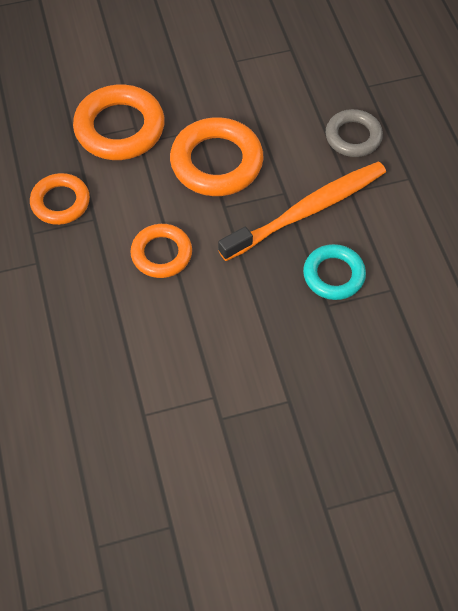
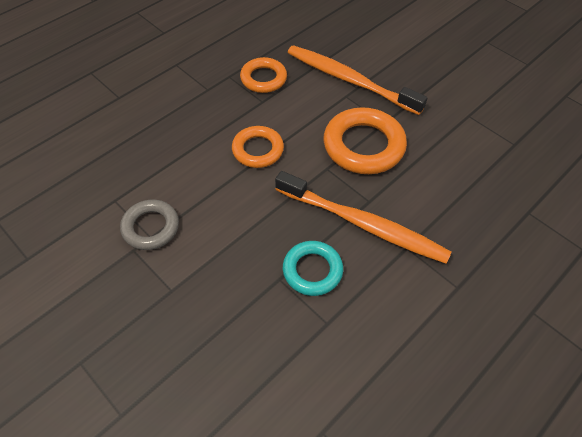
camera: 60 degrees right, 5 degrees down
(120, 128) = (349, 80): orange ring -> orange toothbrush
(353, 137) = (465, 224): grey ring -> grey ring (151, 227)

